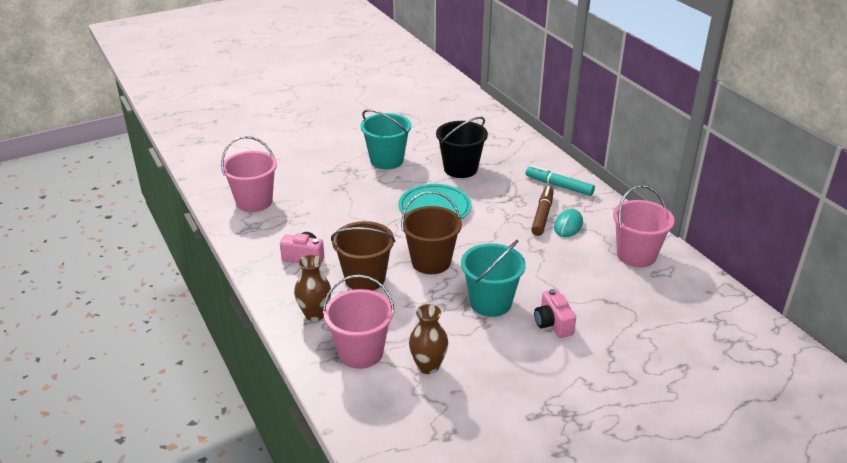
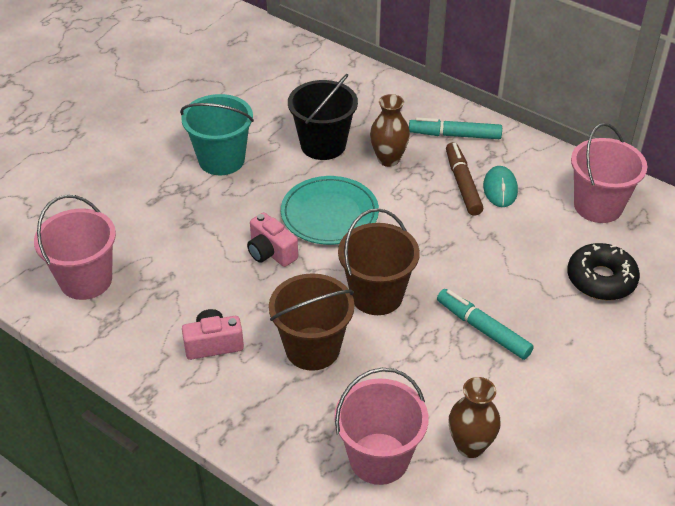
camera: 25 degrees left, 10 degrees up
(315, 314) = (285, 425): brown vase -> brown vase (388, 159)
(490, 302) = (483, 329): turquoise bucket -> turquoise marker
(553, 324) = (569, 333): pink camera -> pink camera (271, 252)
(603, 299) = (601, 279): none -> black donut

